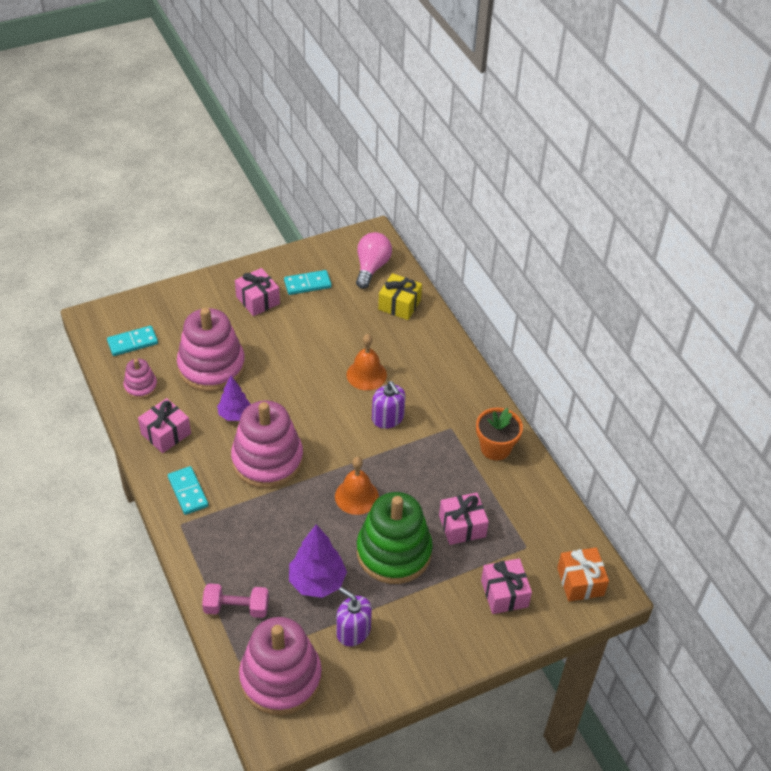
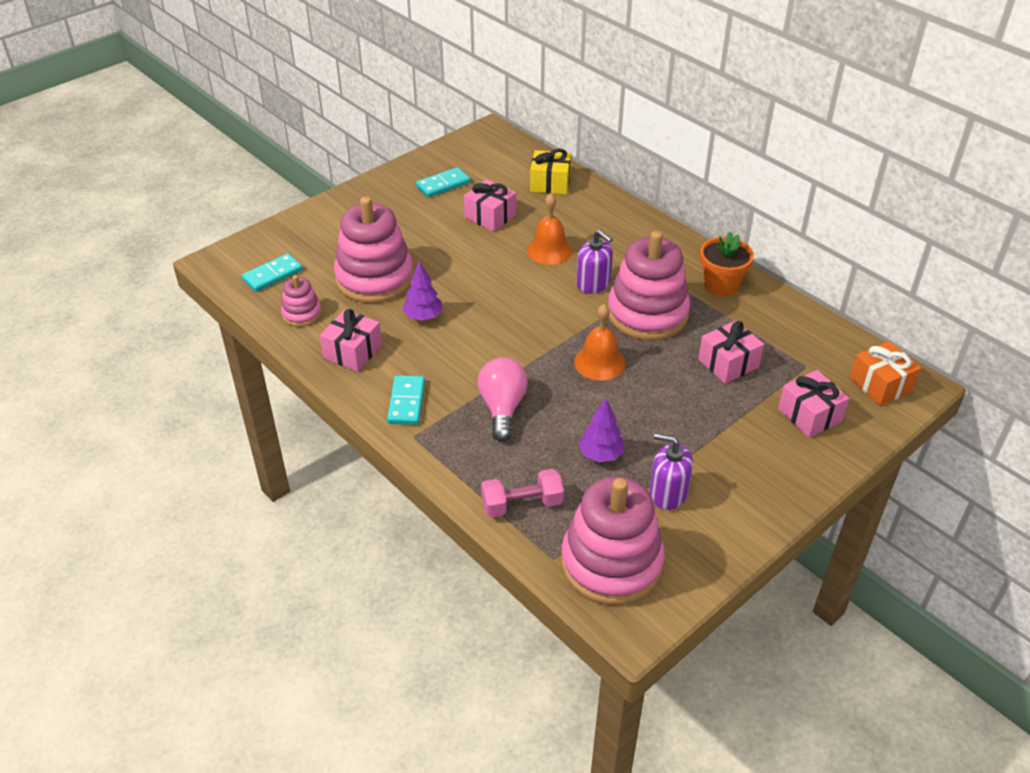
camera: 15 degrees left, 5 degrees down
(188, 492) = (406, 402): turquoise domino -> turquoise domino turned 45 degrees clockwise
(258, 300) = (396, 209): pink gift -> pink gift (490, 216)
(267, 460) = (482, 351): pink stacking toy -> pink stacking toy (647, 314)
(317, 582) = (601, 454): purple tree -> purple tree, size x0.65
(371, 267) = (503, 158): pink light bulb -> pink light bulb (502, 408)
(394, 552) = (669, 405): green stacking toy -> none

